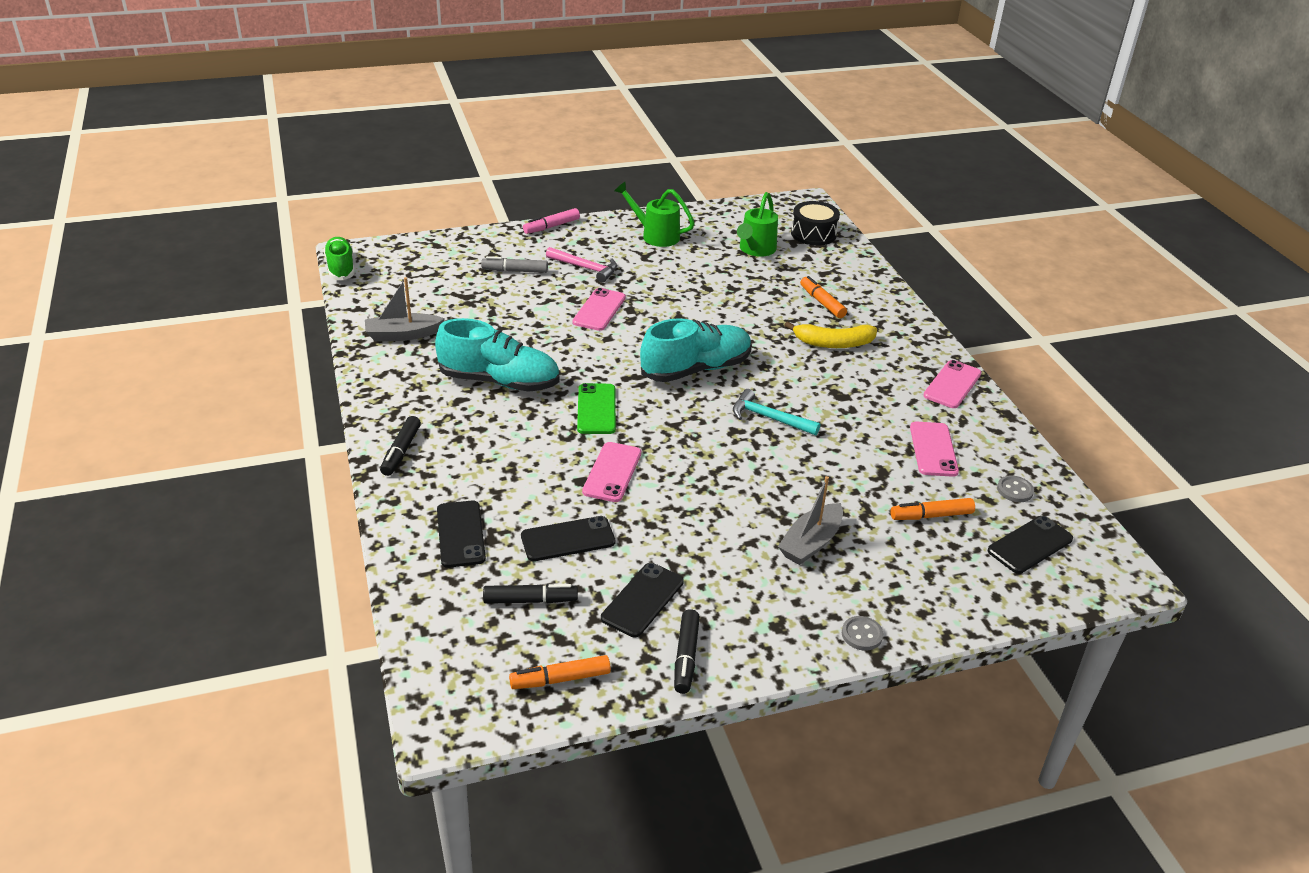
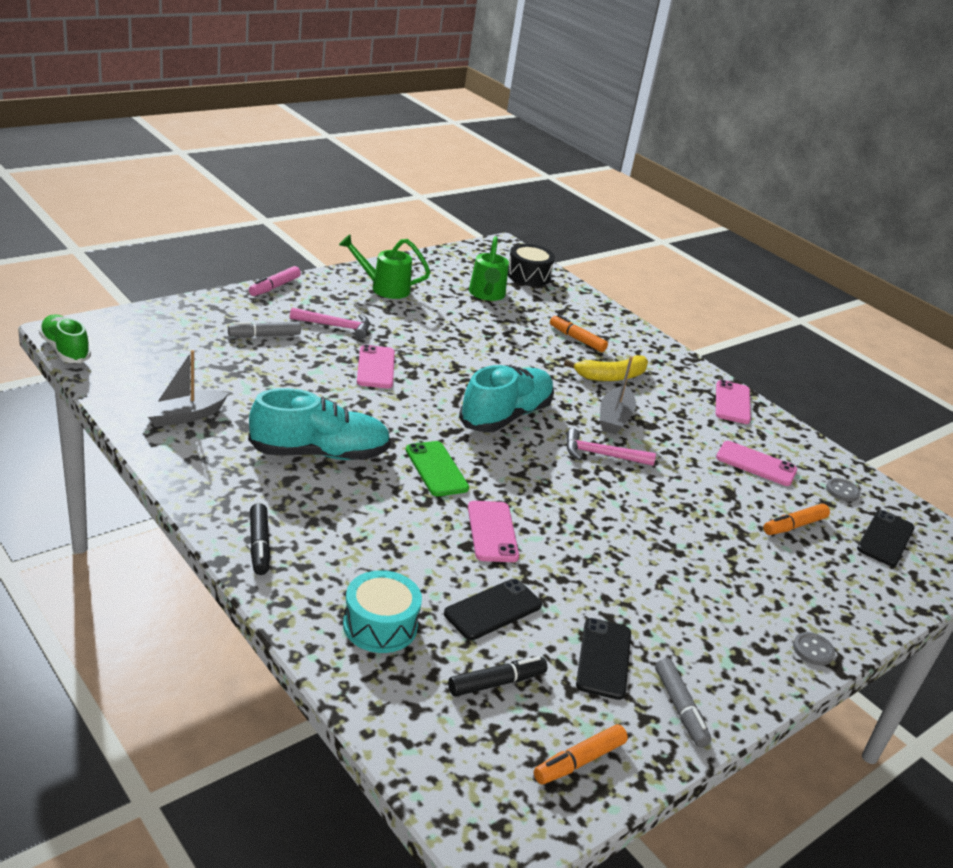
camera: 25 degrees left, 5 degrees down
(460, 534) = (380, 625): black phone -> turquoise drum
(686, 657) = (680, 708): black marker -> grey marker
(769, 418) = (602, 455): turquoise hammer -> pink hammer
(811, 543) = (714, 570): grey boat -> grey boat (614, 418)
(933, 449) = (756, 464): pink phone -> pink phone turned 45 degrees counterclockwise

